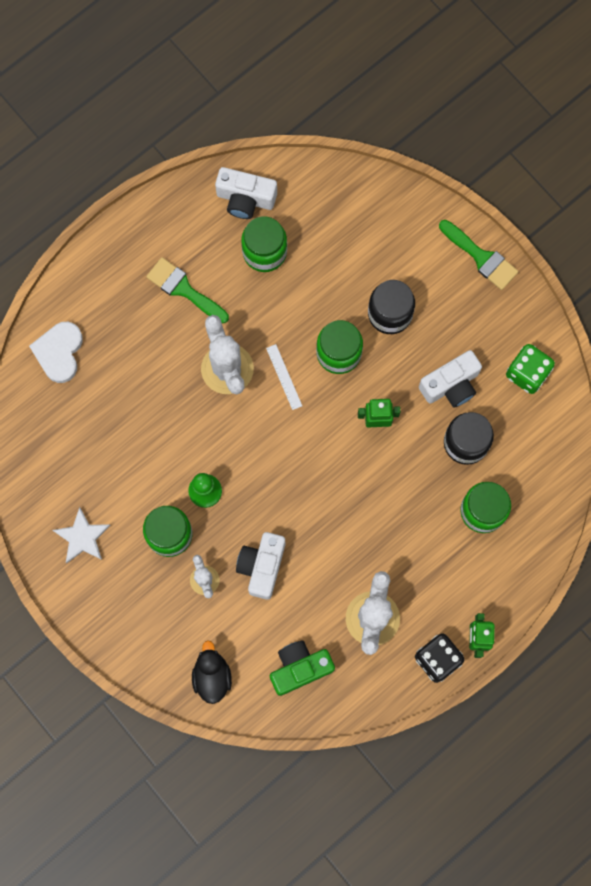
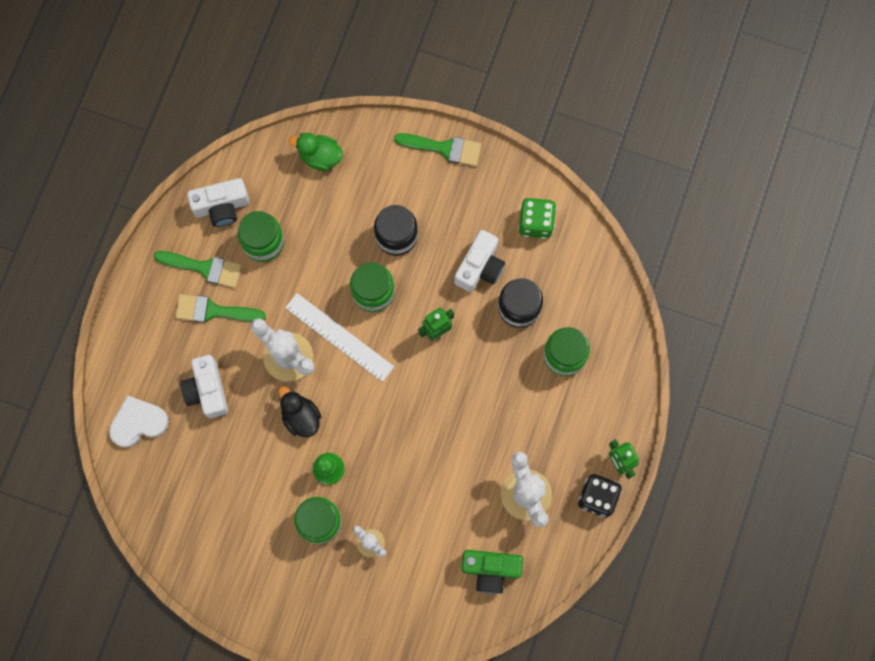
camera: 30 degrees left, 0 degrees up
(59, 352) = (138, 422): white heart -> white heart turned 90 degrees clockwise
(82, 537) = (248, 566): white star -> none
(198, 246) = (204, 268): none -> green brush
(212, 676) = (423, 618): black duck -> black duck (301, 417)
(262, 566) = (411, 504): white camera -> white camera (207, 390)
(284, 377) = (339, 337): white ruler -> white ruler, size x1.89
(300, 668) = (491, 570): green camera -> green camera turned 120 degrees counterclockwise
(361, 202) = (320, 157): none -> green duck

